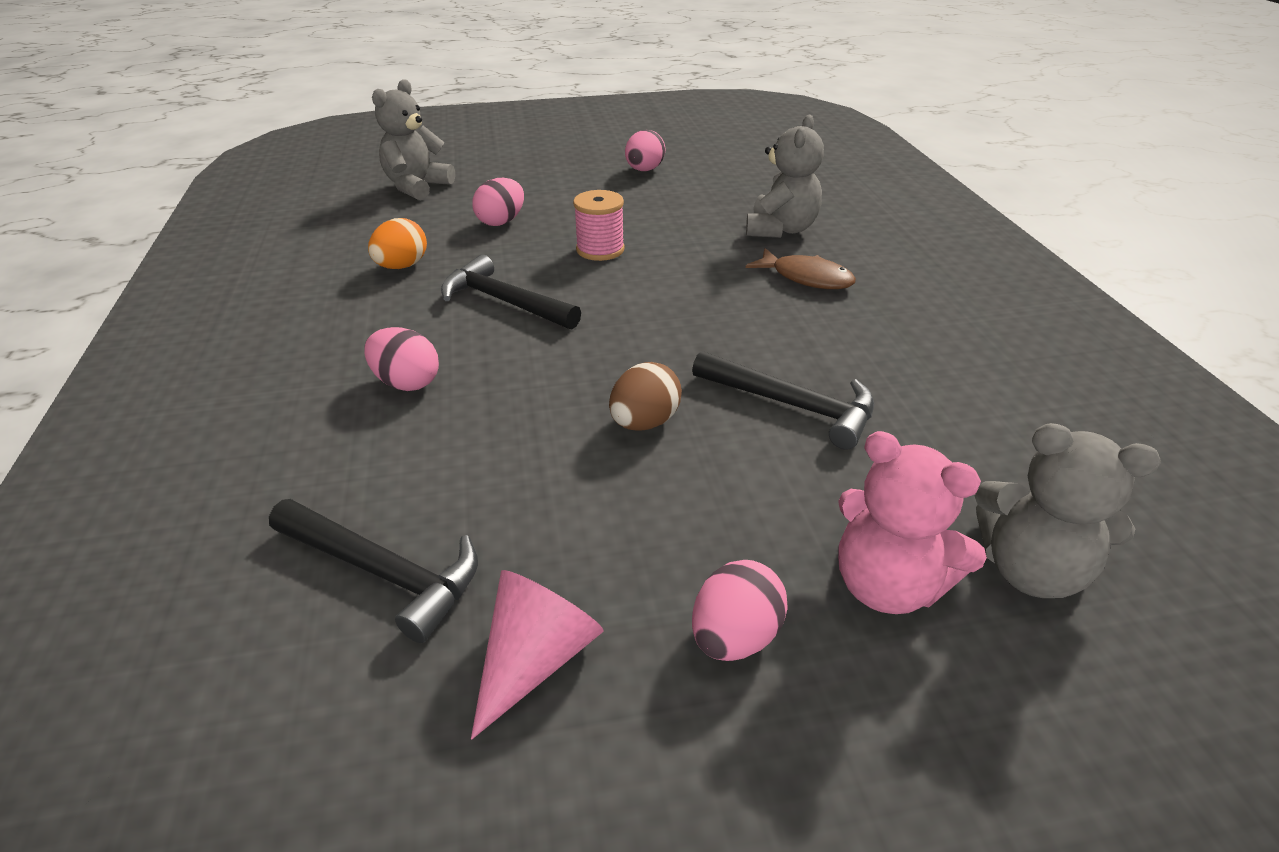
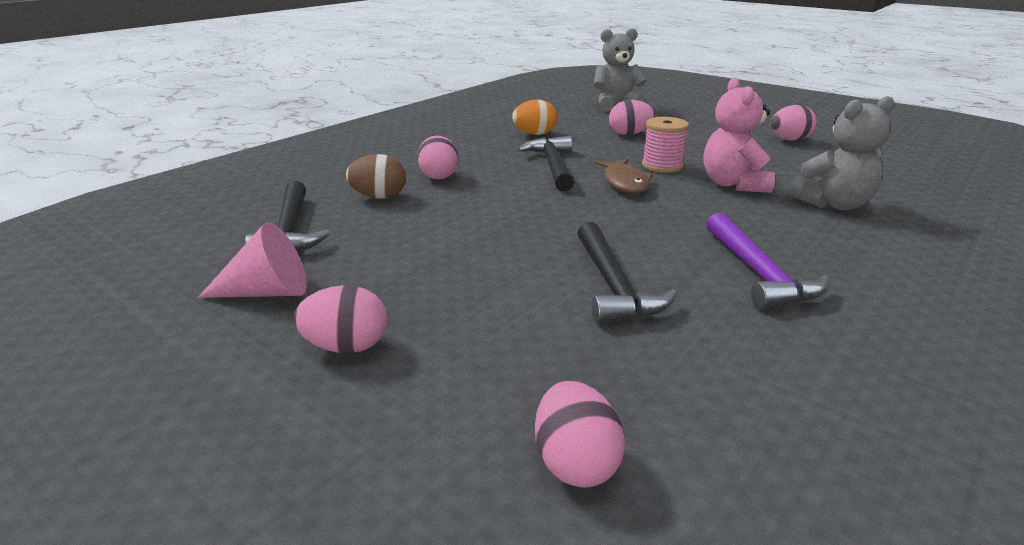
camera: 50 degrees right, 10 degrees down
(644, 422) = (507, 245): brown egg -> brown egg (379, 197)
(806, 278) = (789, 236): brown fish -> brown fish (624, 183)
(847, 327) = (758, 273): none -> purple hammer
(887, 585) = (465, 392): pink teddy bear -> pink teddy bear (733, 184)
(1030, 570) = (575, 463): grey teddy bear -> pink egg

